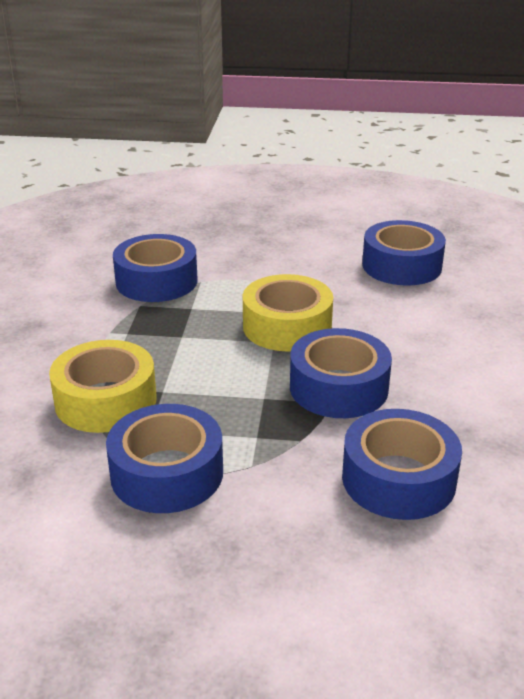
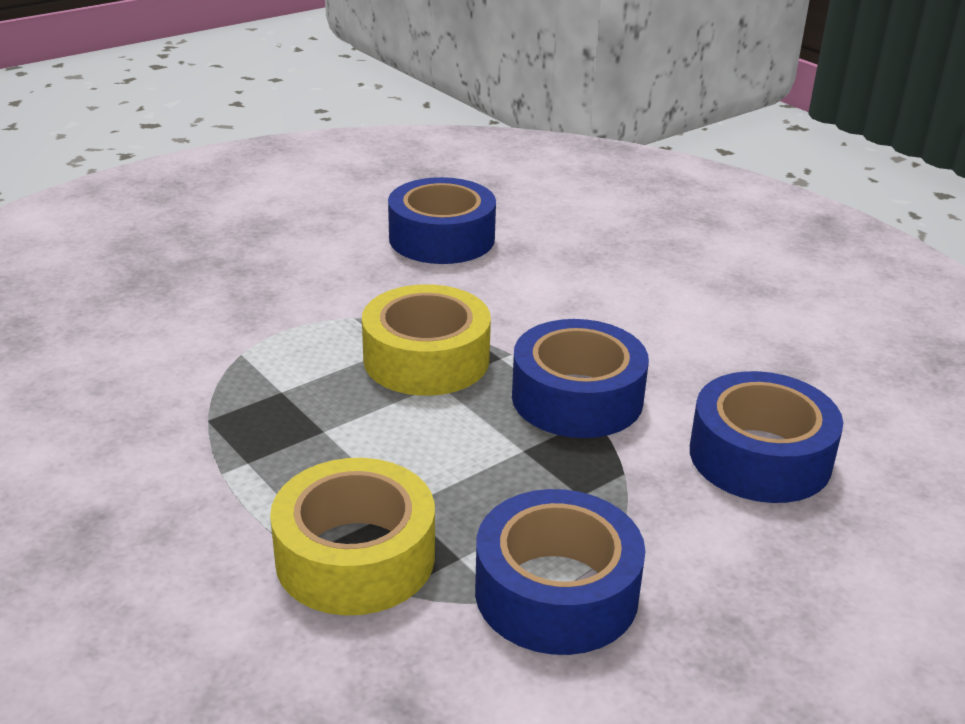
camera: 45 degrees left, 0 degrees up
(156, 281) = (182, 379): blue tape -> none

